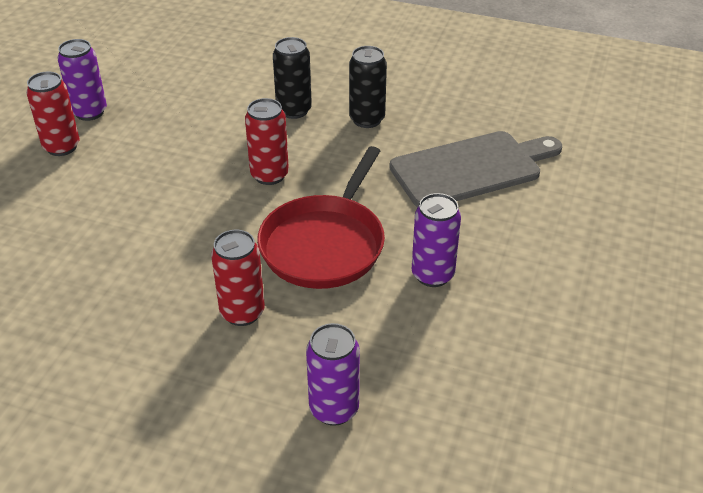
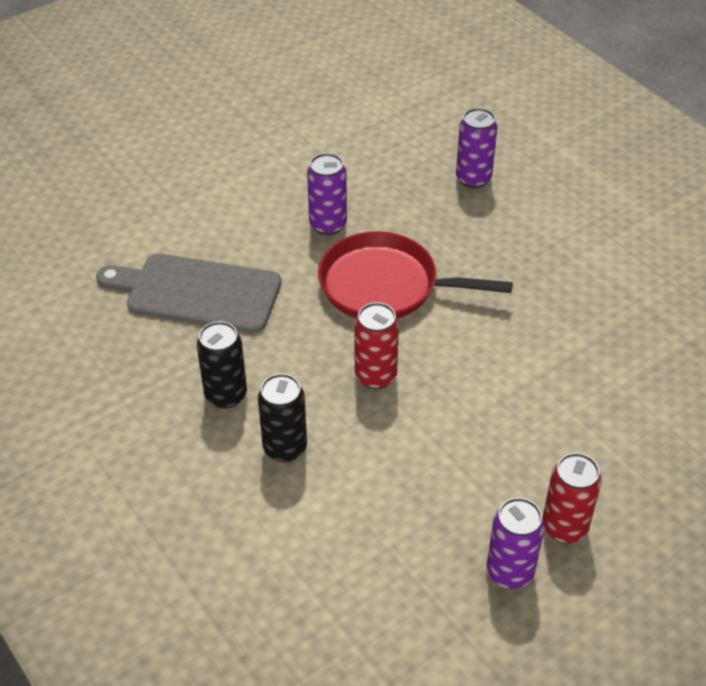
camera: 145 degrees left, 5 degrees up
(242, 312) = (490, 263): red can -> none
(325, 244) = (385, 285): red pan -> red pan turned 135 degrees counterclockwise

